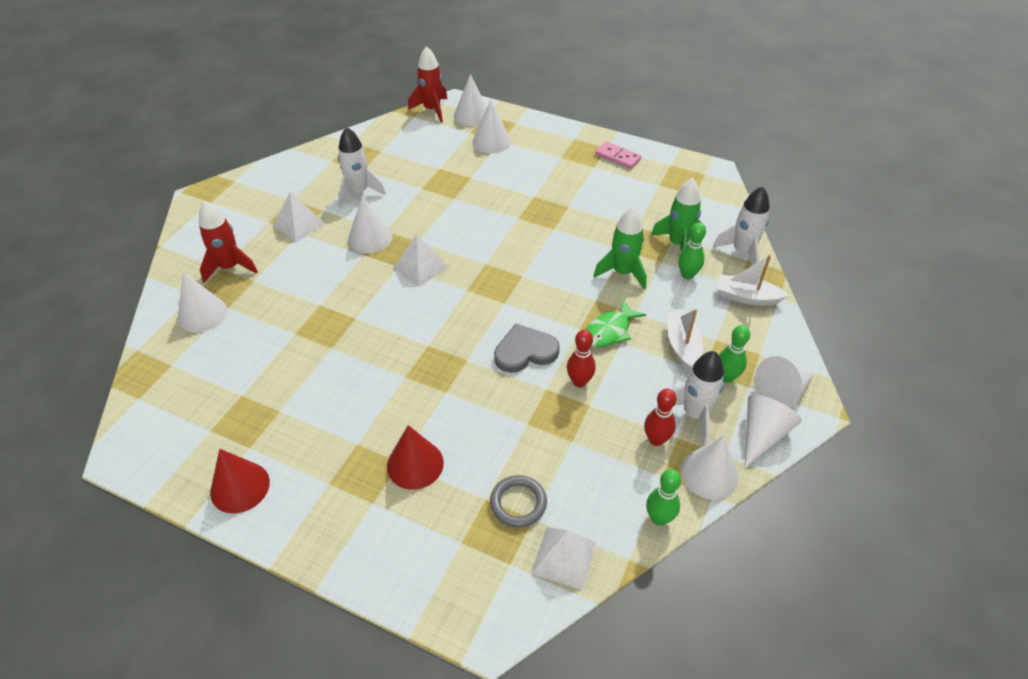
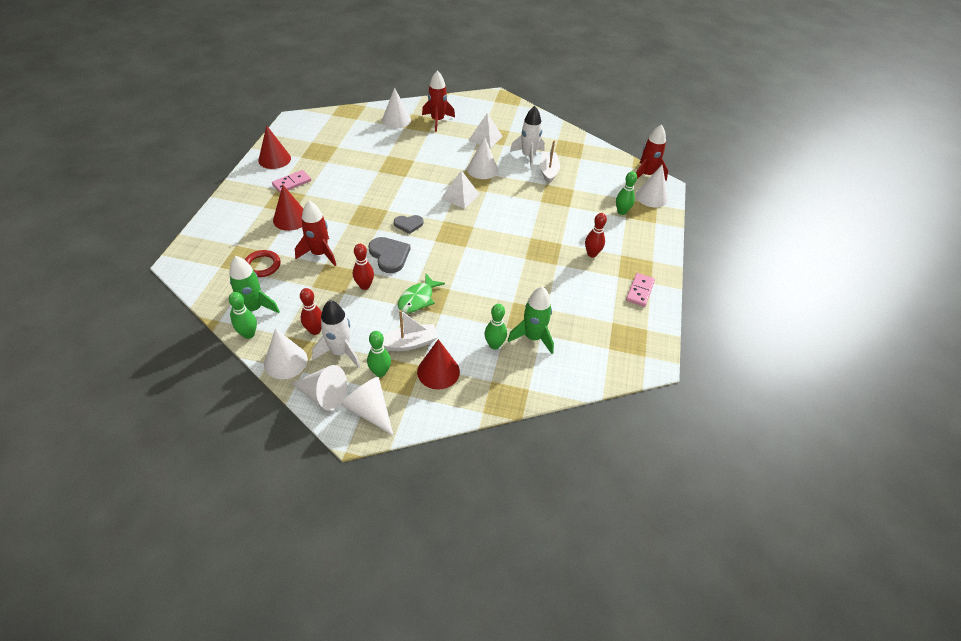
camera: 75 degrees right, 0 degrees up
(321, 461) = (292, 183): none -> pink domino
(466, 325) = (408, 224): none -> grey heart
(491, 141) = (621, 212): white cone -> green bowling pin
(506, 429) = (319, 254): none -> red rocket
(518, 503) = (262, 265): grey ring -> red ring
(556, 177) = (592, 254): none -> red bowling pin
(564, 557) = (222, 290): white pyramid -> none
(609, 331) = (418, 299): green fish -> green fish turned 90 degrees counterclockwise
(622, 272) = (485, 303): green rocket -> green rocket (254, 309)
(725, 326) = (438, 371): none -> red cone
(742, 252) = (537, 385): white rocket -> none
(746, 297) = (477, 387): white boat -> white boat (548, 171)

